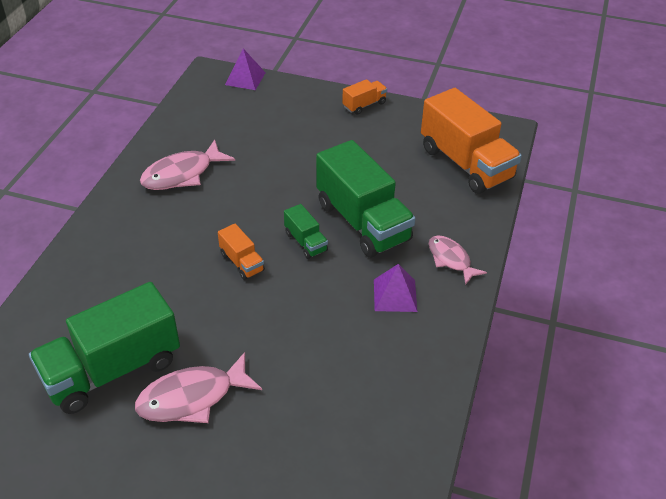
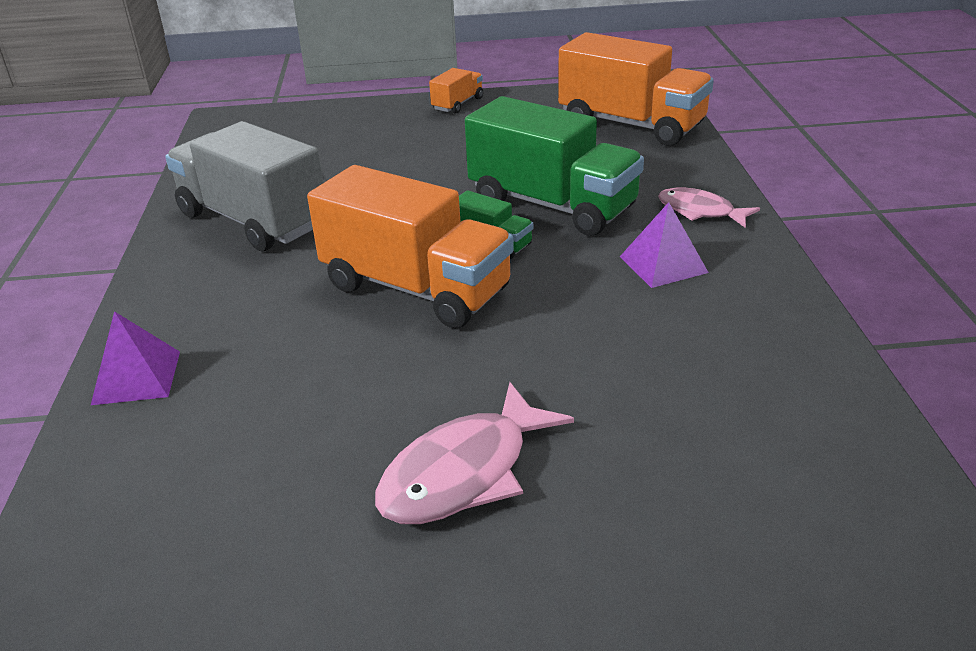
camera: 20 degrees left, 10 degrees down
(112, 370) = (296, 480): green truck -> none
(182, 174) = (253, 220): pink fish -> grey truck
(242, 262) = (416, 288): orange truck -> orange truck, size x2.19
(245, 78) = (278, 114): purple pyramid -> purple pyramid (137, 377)

